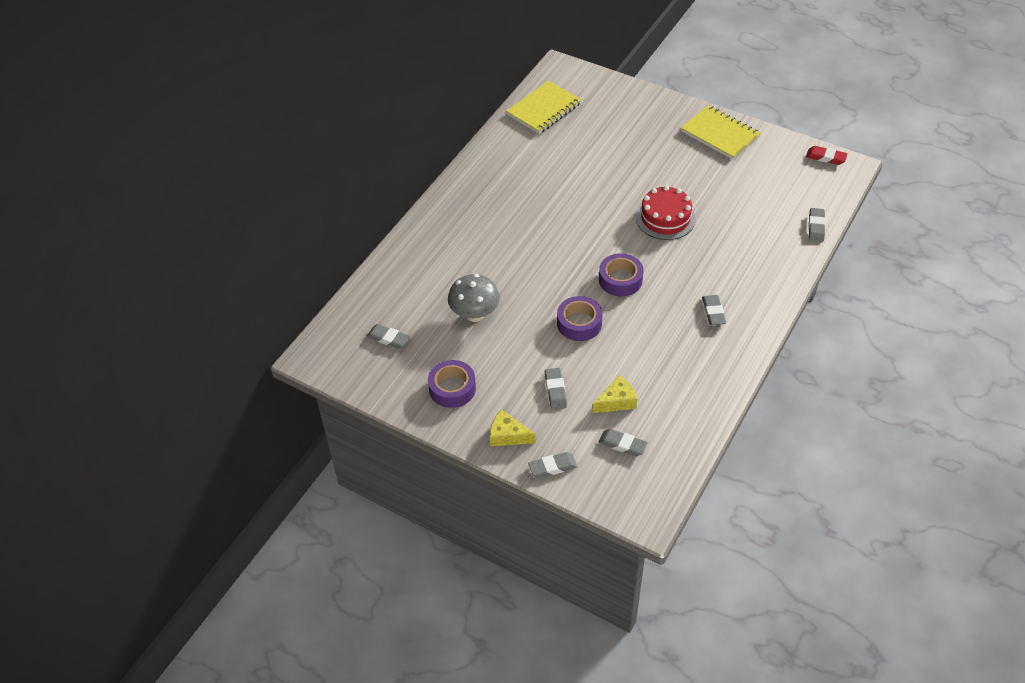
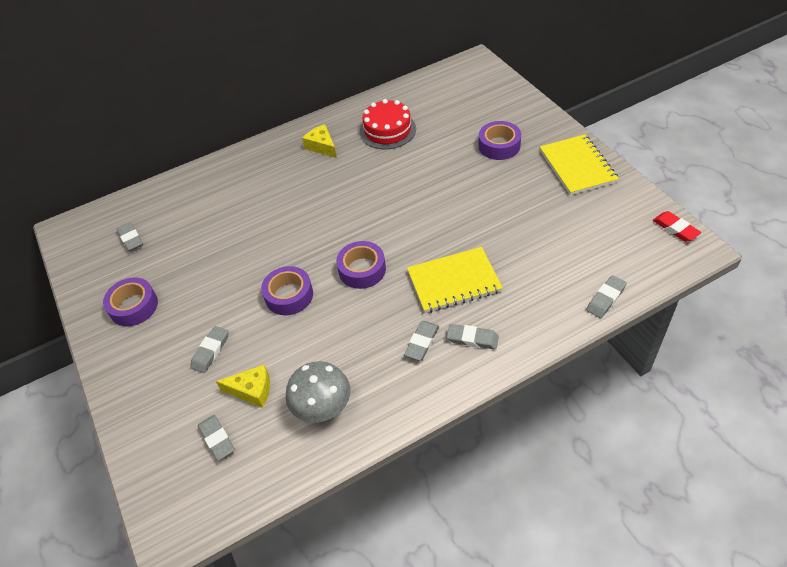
camera: 35 degrees right, 0 degrees up
(474, 314) = (213, 247): grey mushroom -> grey mushroom (323, 408)
(507, 435) = (133, 374): yellow cheese -> yellow cheese (322, 146)
(544, 109) = (431, 91): yellow notebook -> yellow notebook (454, 282)
(552, 467) = (139, 427): grey eraser -> grey eraser (472, 339)
(644, 138) = (499, 146): none -> purple tape
(665, 218) = (455, 227): red cake -> red cake (387, 130)

